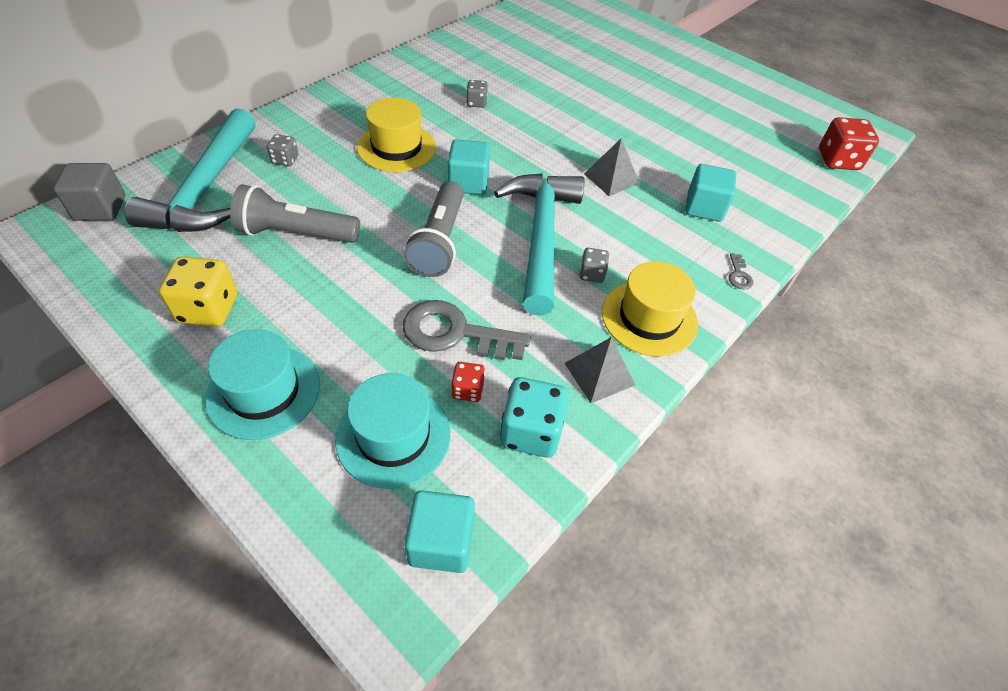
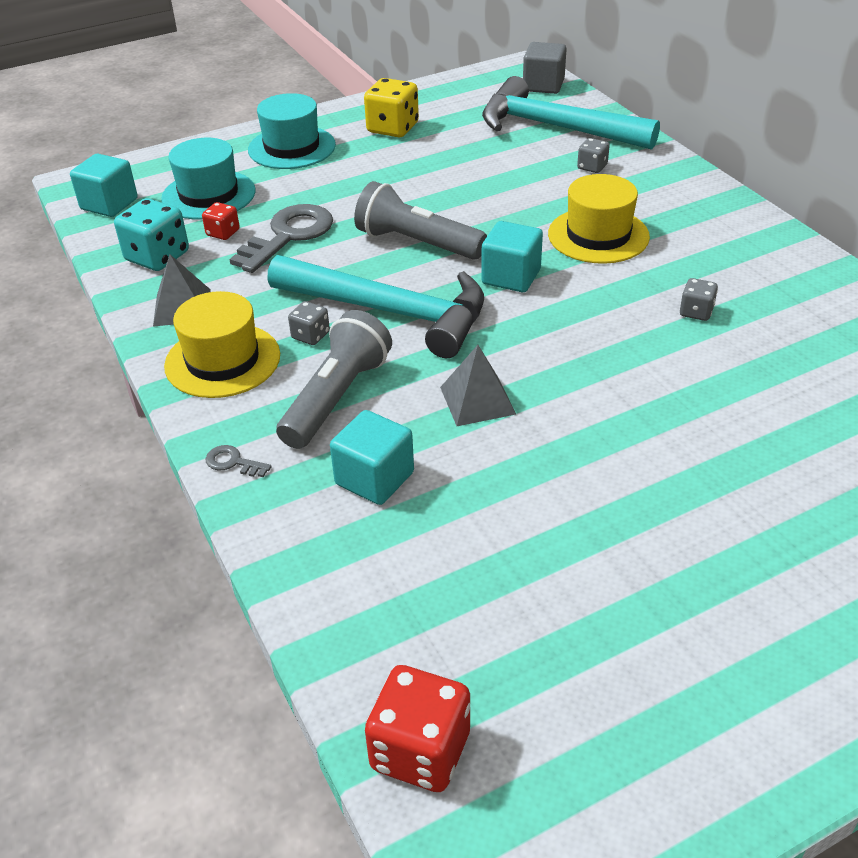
camera: 115 degrees right, 10 degrees down
(296, 233) = (469, 167): grey flashlight -> grey flashlight (337, 397)

